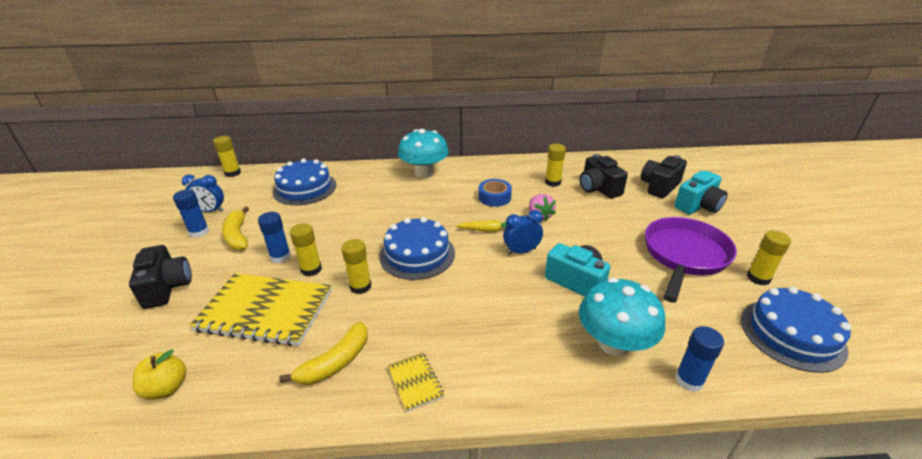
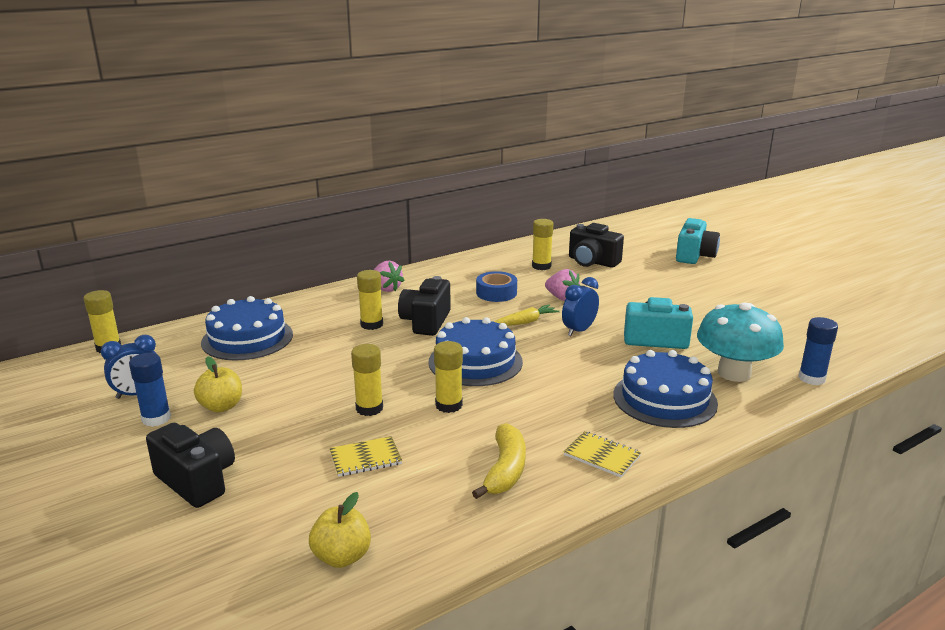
camera: 30 degrees left, 10 degrees down
(237, 236) = (221, 406): yellow banana -> yellow apple
(265, 311) = (365, 458): yellow notebook -> yellow notebook, size x0.44
(280, 257) = (313, 409): blue glue stick -> none
(424, 173) = (386, 289): turquoise mushroom -> pink strawberry
(659, 186) = (646, 248): black camera -> black camera (426, 322)
(684, 256) = (722, 296): purple pan -> none
(758, 278) = (792, 297): yellow glue stick -> yellow glue stick (371, 324)
(792, 334) = (849, 327): blue cake -> blue cake (664, 399)

